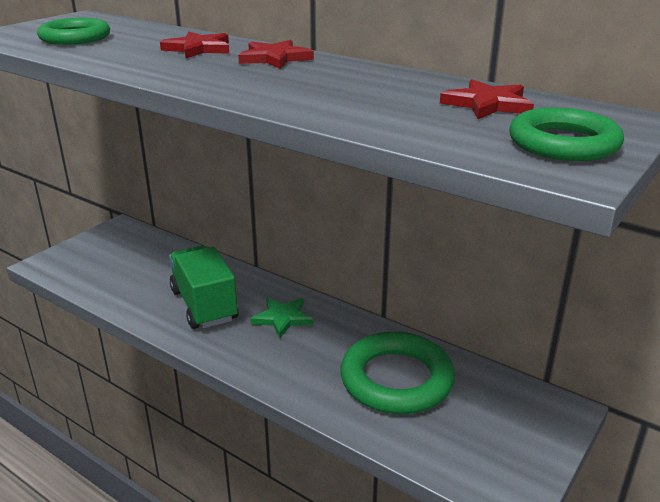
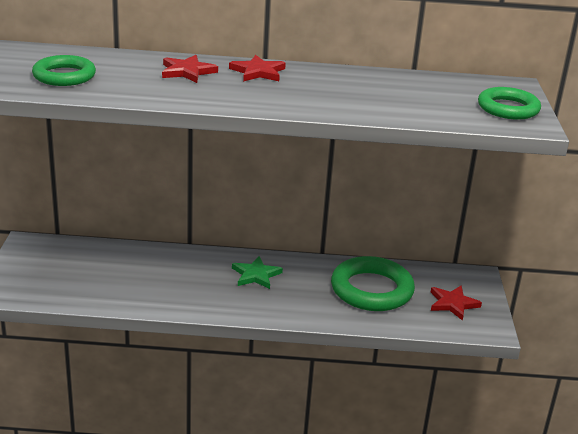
camera: 35 degrees left, 0 degrees up
(204, 305) = (186, 283): green truck -> none
(487, 104) = (439, 88): red star -> red star (453, 304)

